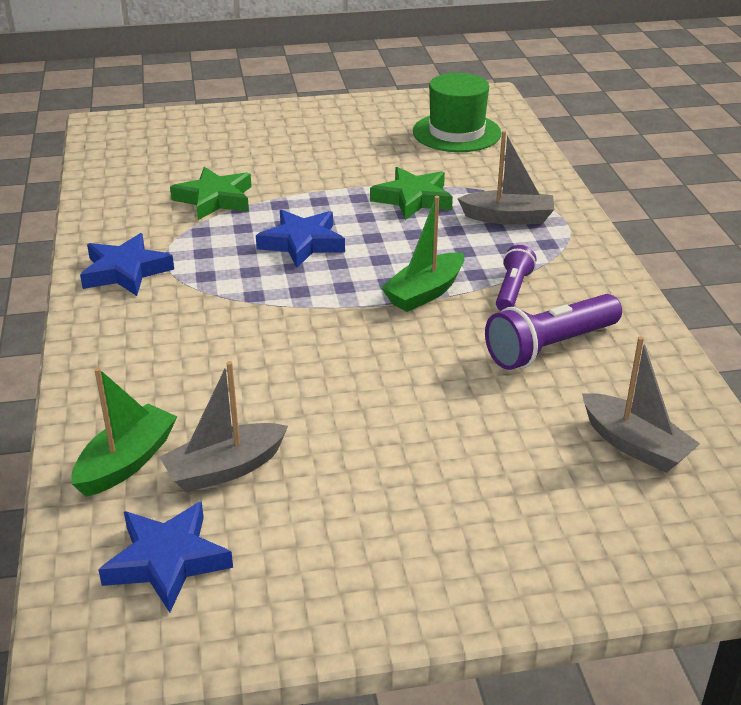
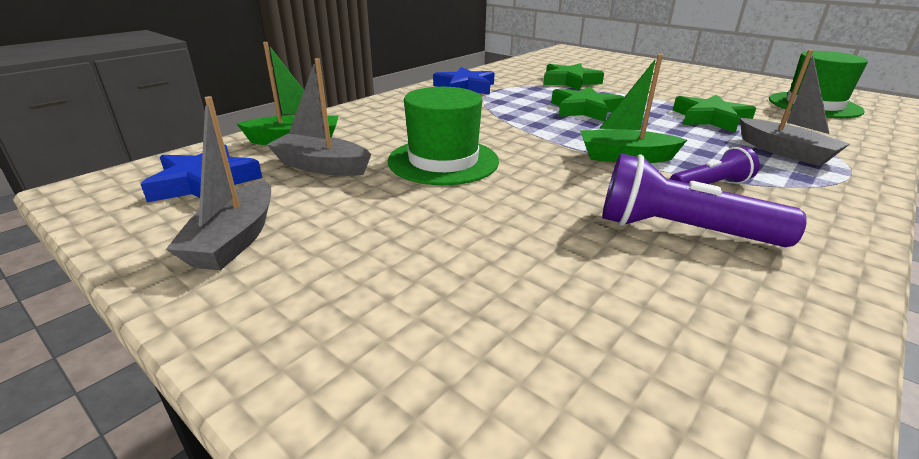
camera: 50 degrees right, 5 degrees down
(302, 243) = (584, 110): blue star -> green star
(308, 390) = (443, 161): none -> green hat
(634, 445) = (641, 349): grey boat -> grey boat (235, 239)

